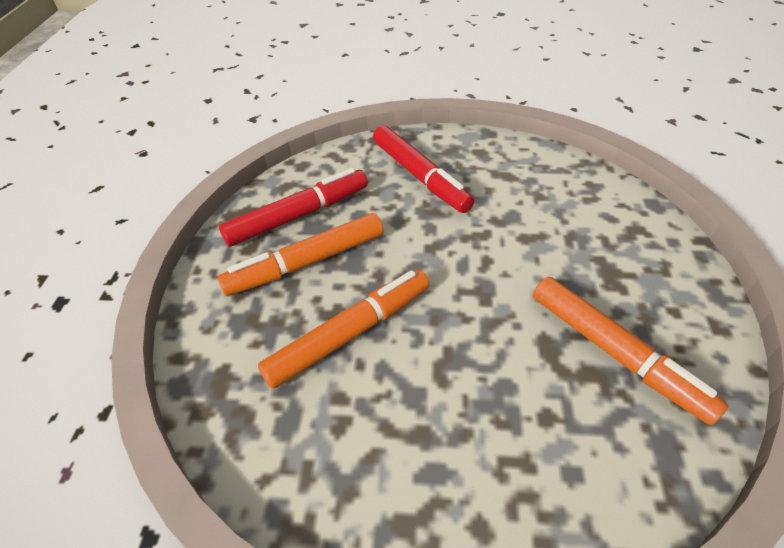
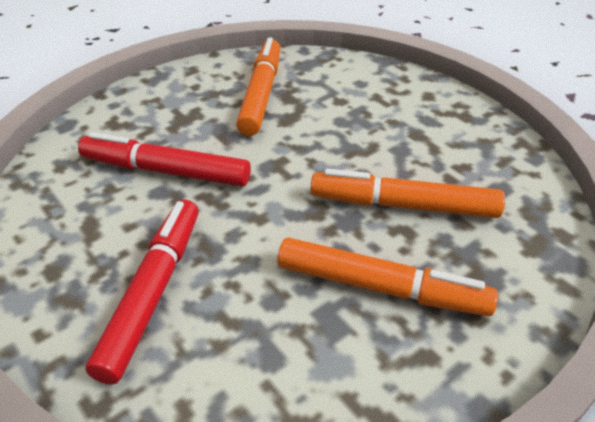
camera: 135 degrees left, 5 degrees down
(298, 215) = (333, 354): red marker -> red marker (166, 171)

